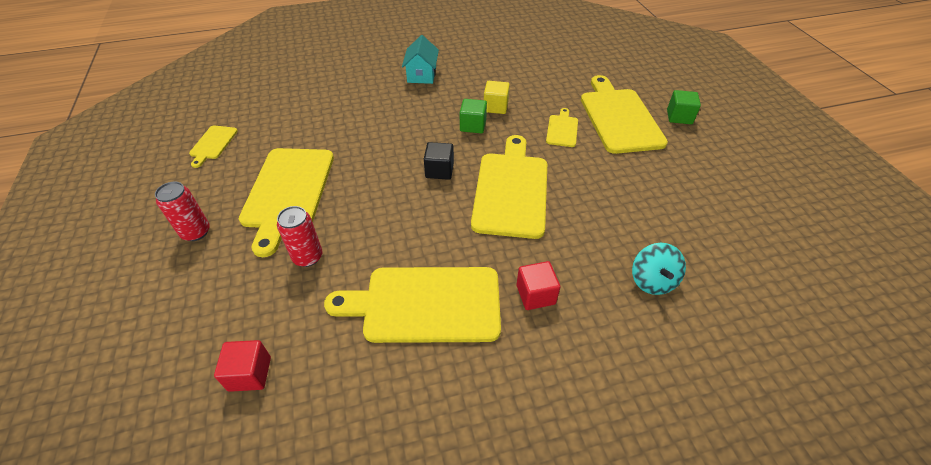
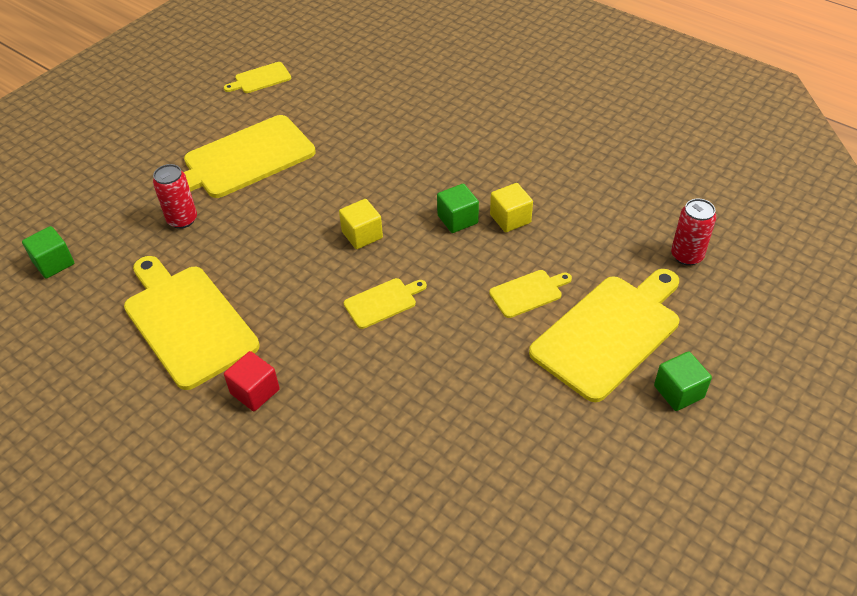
camera: 55 degrees right, 0 degrees up
(196, 232) = (158, 142): red can -> red can (686, 256)
(250, 374) = (54, 263): red cube -> green cube
(422, 74) = (504, 133): turquoise house -> none
(439, 170) = (362, 235): black cube -> yellow cube
(511, 190) = (383, 302): yellow cutting board -> yellow cutting board, size x0.47
(652, 281) = (346, 478): turquoise spinning top -> none

